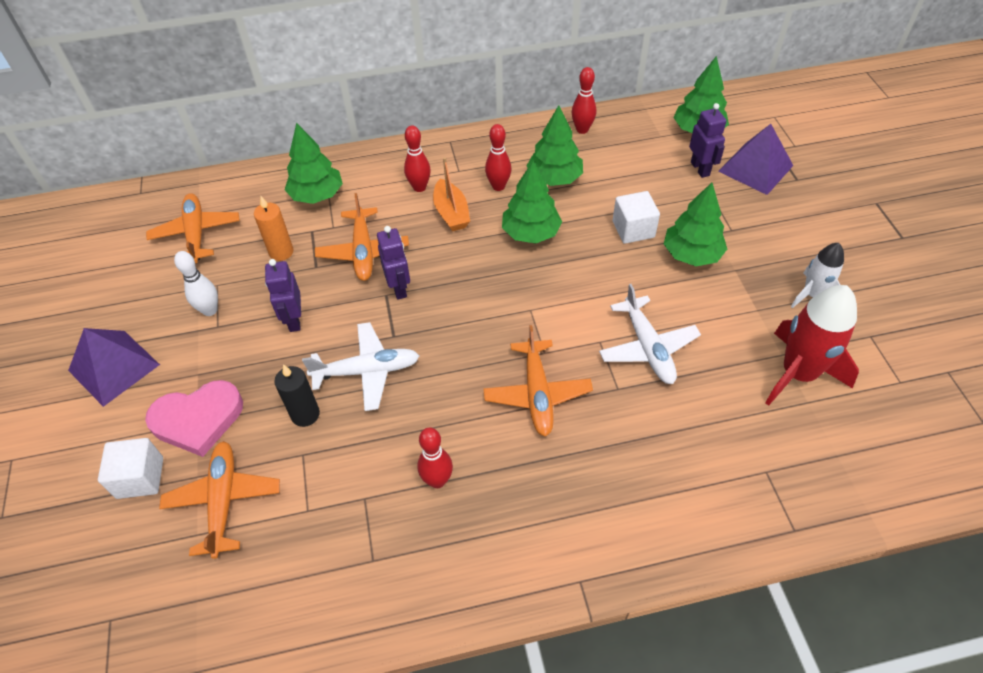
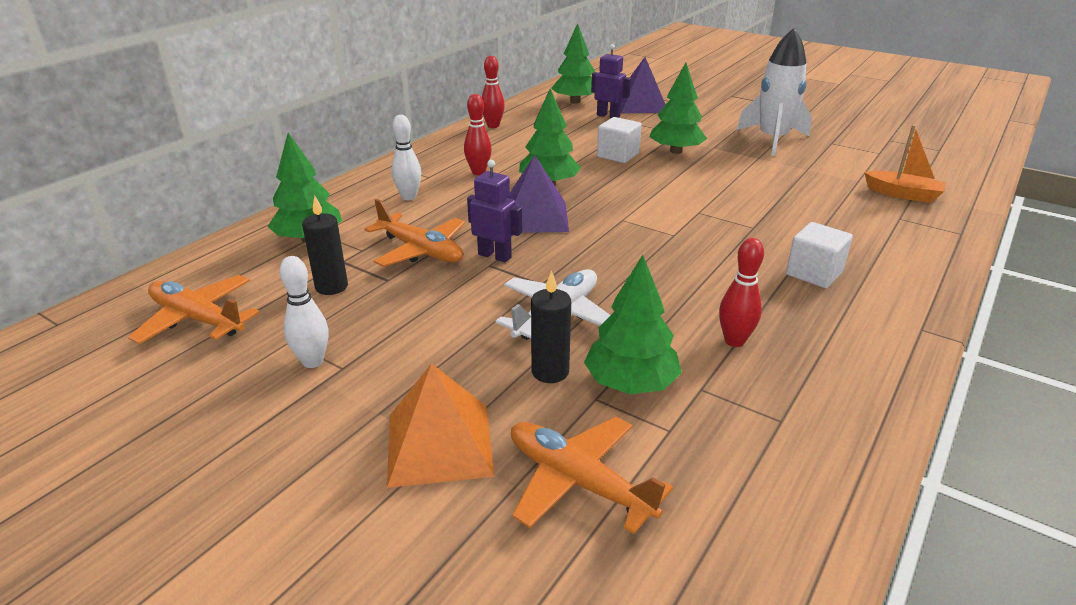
camera: 45 degrees left, 20 degrees down
(114, 367) = (250, 470): purple pyramid -> purple pyramid (534, 217)
(140, 478) = (447, 533): white cube -> white cube (814, 273)
(198, 419) = (439, 444): pink heart -> orange pyramid
(281, 252) = (331, 287): orange candle -> black candle
(294, 320) = (426, 321): purple robot -> none
(419, 187) = (409, 197): red bowling pin -> white bowling pin
(451, 213) = (464, 199): orange boat -> orange boat (903, 194)
(537, 394) = (710, 256): orange plane -> none
(554, 178) = (516, 153): green tree -> green tree (630, 383)
(648, 348) = (733, 200): white plane -> none
(798, 373) = (830, 172): red rocket -> none
(812, 294) = (772, 140): white rocket -> white rocket, size x1.68

